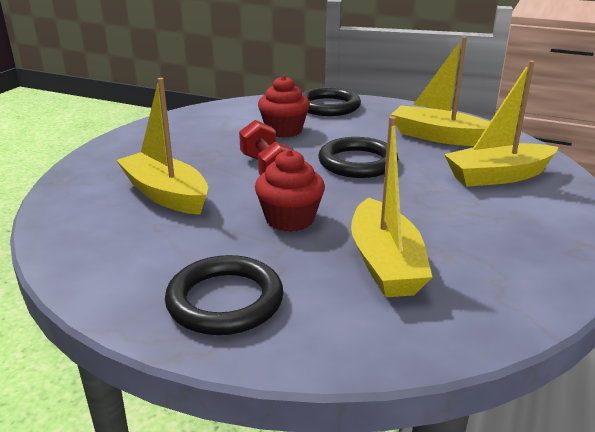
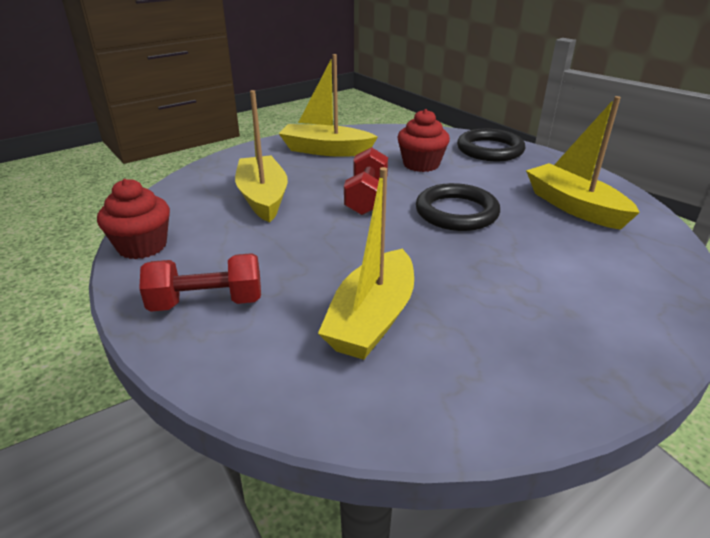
camera: 30 degrees right, 5 degrees up
(225, 301) = (207, 303): black ring -> red dumbbell
(290, 219) = (335, 249): red cupcake -> red cupcake (142, 246)
(498, 176) = (595, 267): yellow boat -> yellow boat (326, 150)

